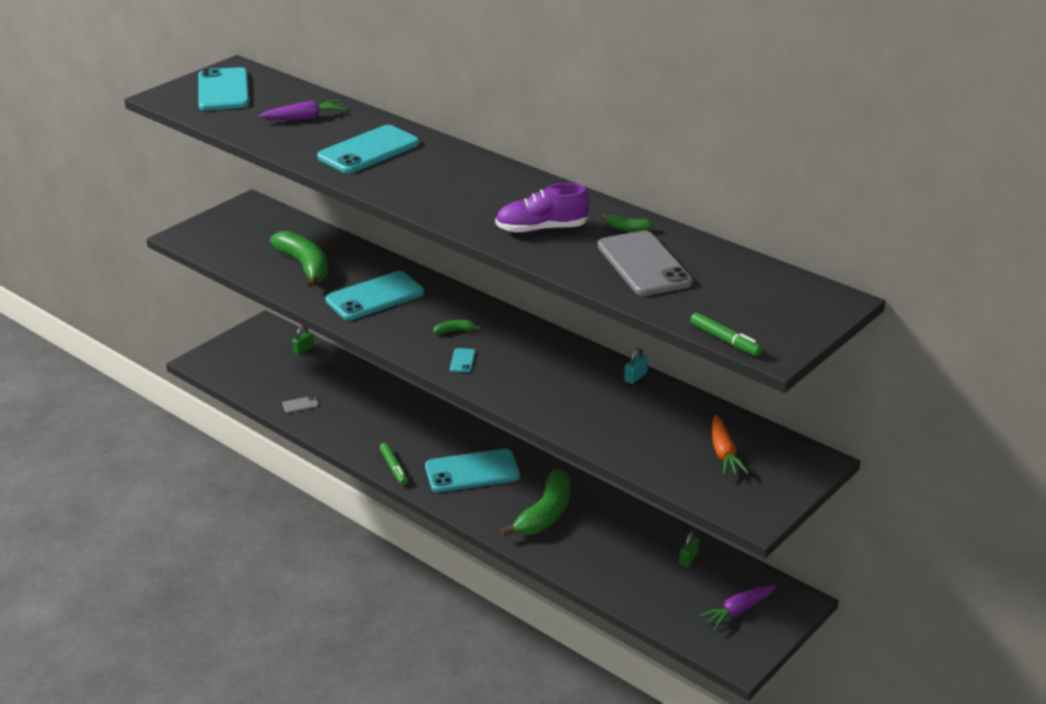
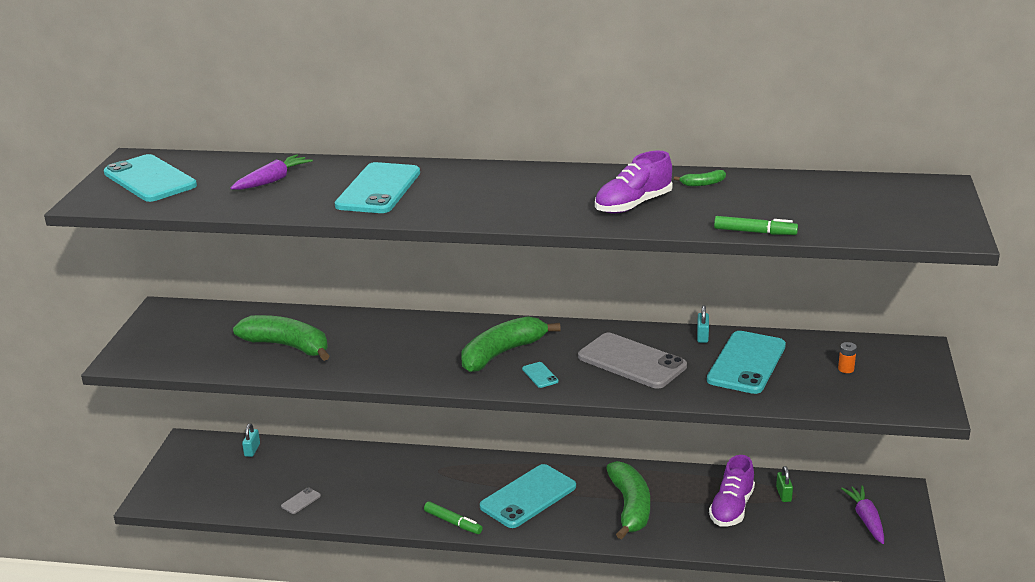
camera: 30 degrees left, 5 degrees down
(304, 349) = (252, 450): green padlock -> turquoise padlock
(375, 296) = (390, 349): turquoise phone -> turquoise phone (746, 363)
(455, 331) = (502, 353): green banana -> green banana, size x2.38
(629, 551) = (731, 508): none -> purple shoe
(643, 264) = (758, 205): grey phone -> grey phone (631, 361)
(724, 453) = (846, 369): orange carrot -> orange battery
(725, 340) = (909, 239): green marker -> green marker (755, 232)
(738, 611) = (866, 519): purple carrot -> purple carrot turned 150 degrees clockwise

